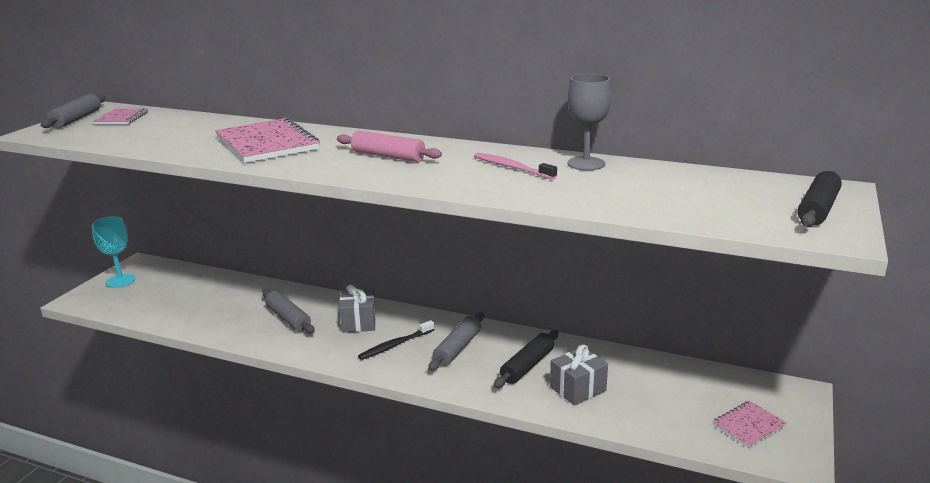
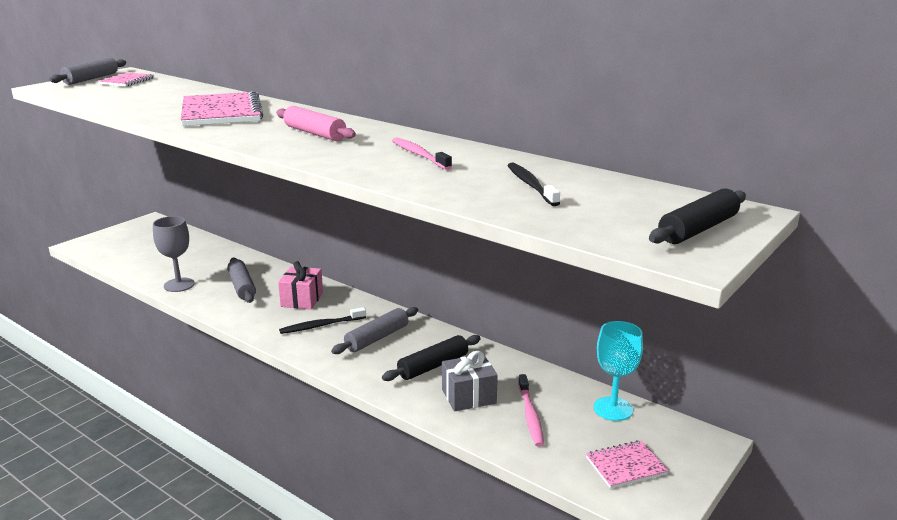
camera: 15 degrees right, 0 degrees up
(120, 281) = (125, 234): turquoise goblet -> turquoise goblet (613, 409)
(358, 322) = (302, 299): grey gift -> pink gift
(586, 164) = (497, 159): grey goblet -> grey goblet (179, 285)
(642, 185) = (531, 185): none -> black toothbrush
(642, 396) = (530, 415): none -> pink toothbrush

